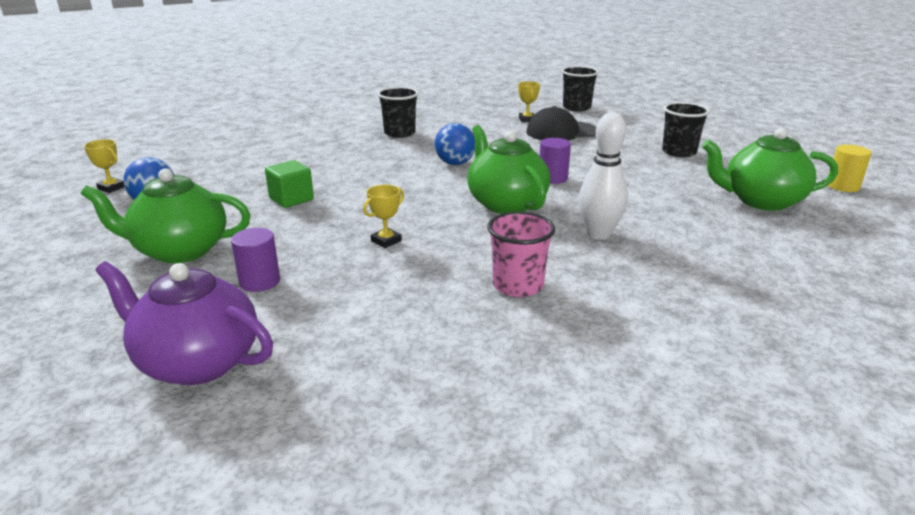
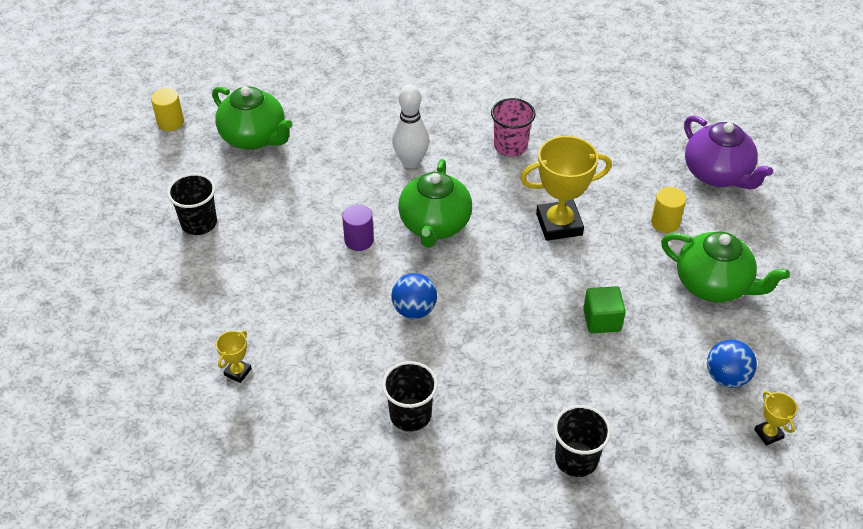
camera: 145 degrees left, 20 degrees up
(259, 281) = (665, 222): purple cylinder -> yellow cylinder
(386, 241) = (559, 224): yellow trophy -> yellow trophy, size x2.15
(561, 132) = (242, 320): black cap -> none
(576, 108) = (142, 373): black cup -> black cup (576, 459)

